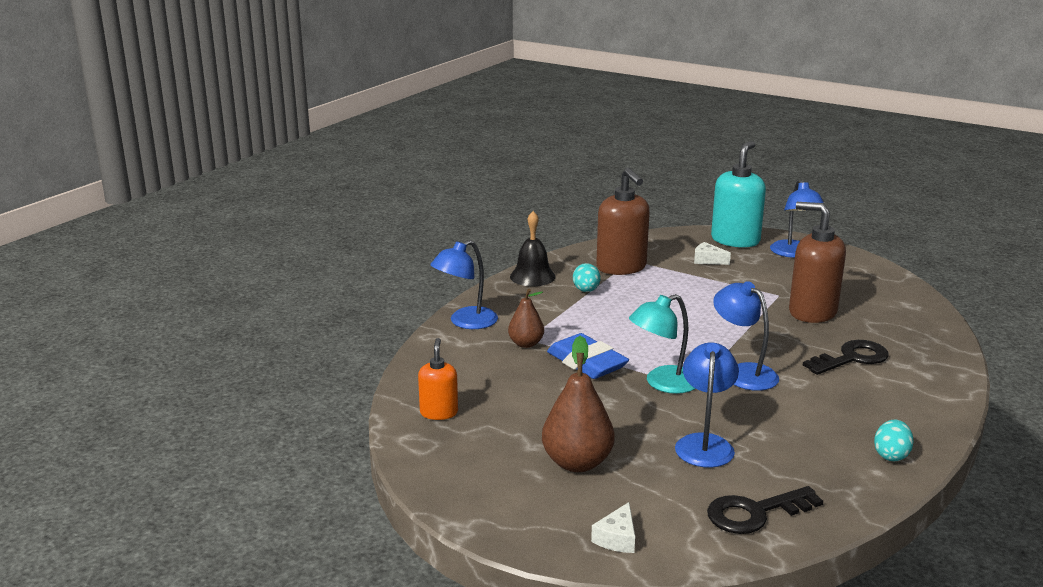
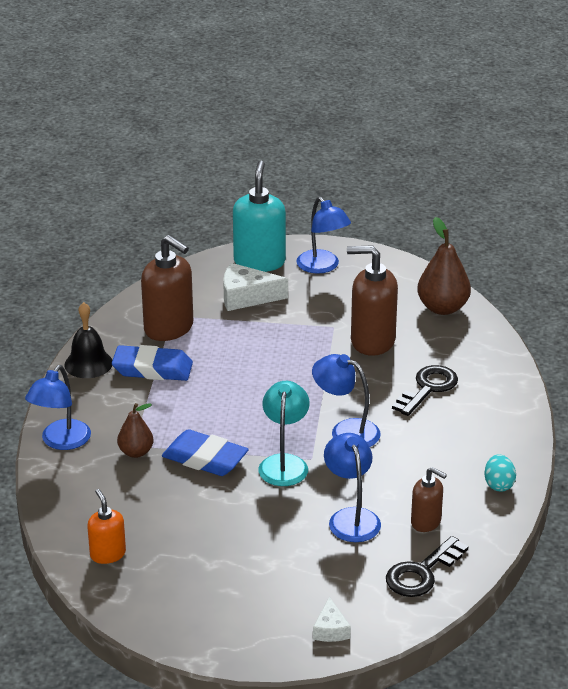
camera: 25 degrees left, 10 degrees up
(577, 463) = (259, 569): brown pear -> brown pear (442, 308)
(586, 291) = (152, 369): turquoise egg -> blue eraser
(663, 383) = (284, 463): turquoise lamp -> turquoise lamp turned 150 degrees clockwise
(708, 260) = (246, 297): white cheese -> white cheese, size x1.77
(786, 468) = (426, 522): none -> brown soap dispenser

